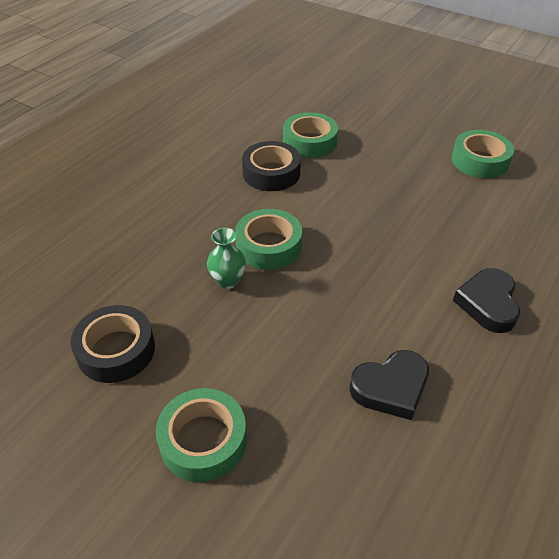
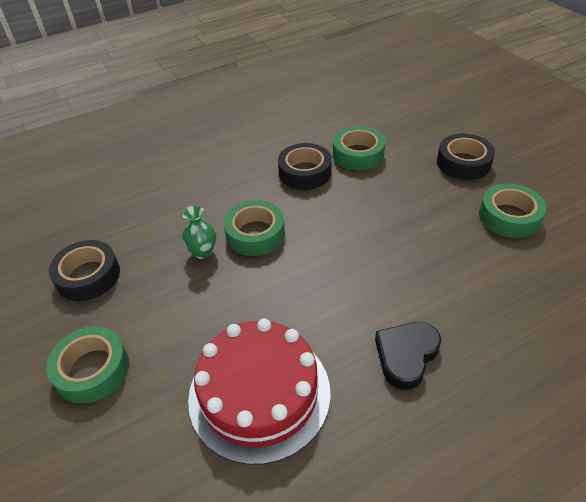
camera: 30 degrees right, 0 degrees up
(391, 388) = (259, 393): black heart -> red cake
(409, 125) = (463, 163): none -> black tape

